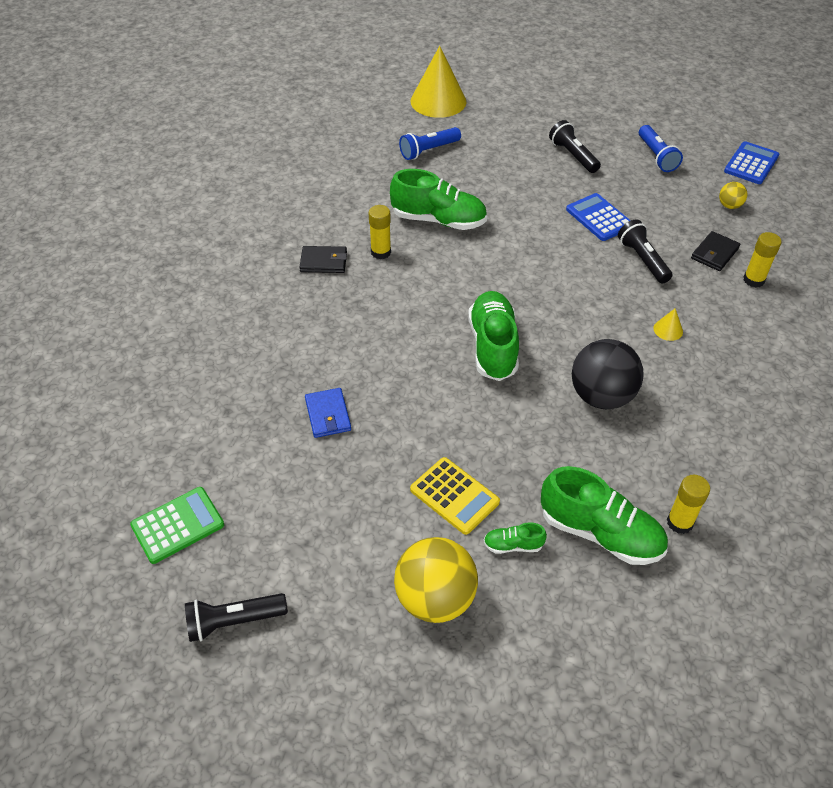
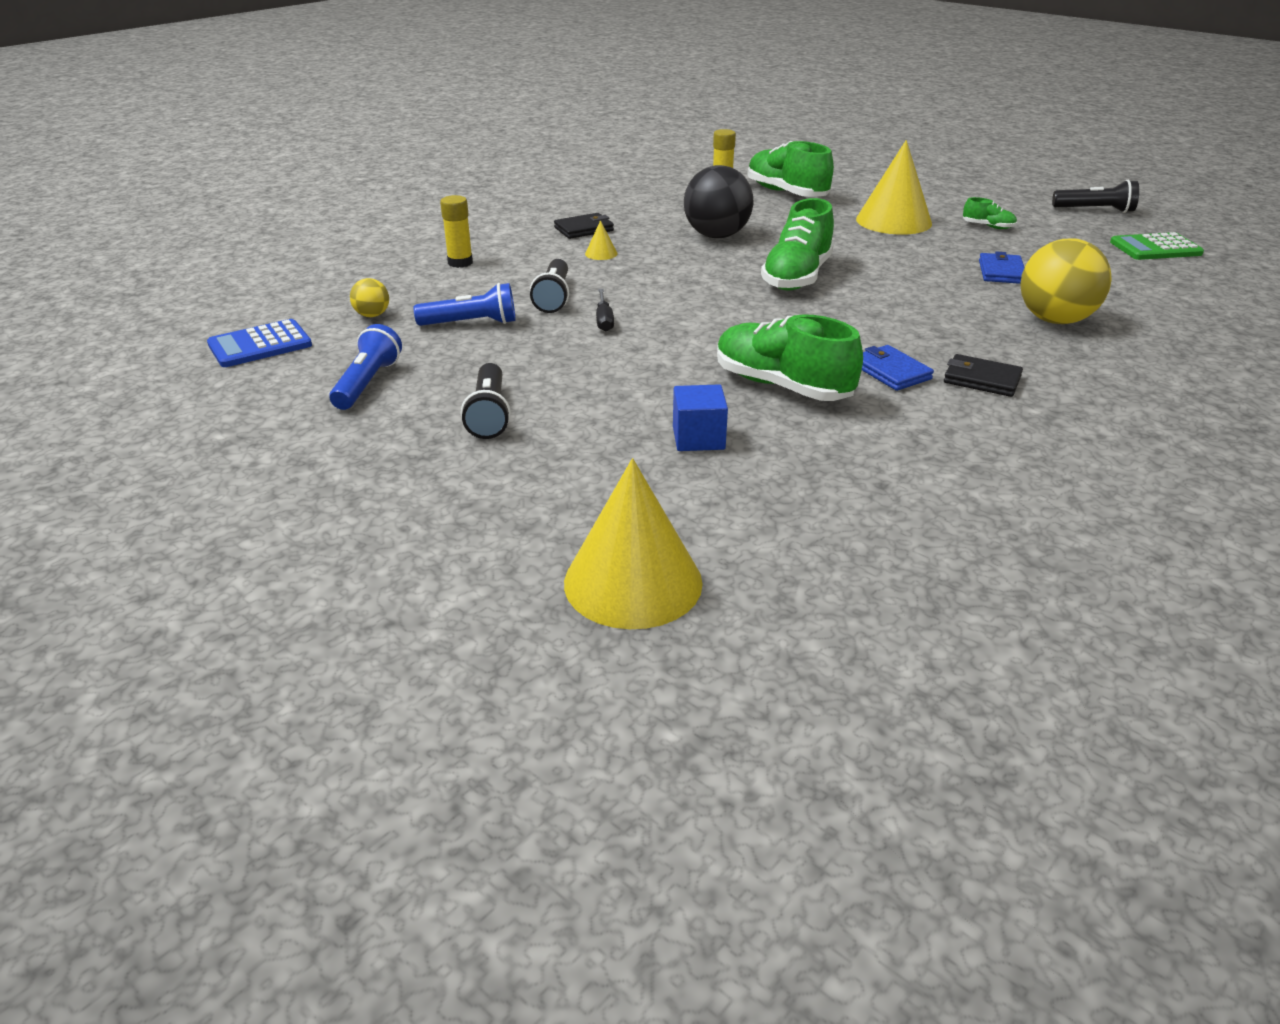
camera: 155 degrees left, 15 degrees down
(381, 252) = (891, 371): yellow glue stick -> blue wallet
(429, 150) = (729, 484): blue flashlight -> blue flashlight (471, 323)
(435, 598) = (932, 194): yellow ball -> yellow ball (1055, 320)
(454, 496) = (893, 221): yellow calculator -> yellow cone
(460, 171) = (698, 438): none -> blue cube
(513, 545) = (859, 199): green shoe -> green shoe (988, 226)
(587, 247) = (604, 320): none -> black screwdriver
(599, 218) = (553, 340): blue calculator -> none
(714, 253) = (465, 286): black wallet -> black wallet (584, 229)

